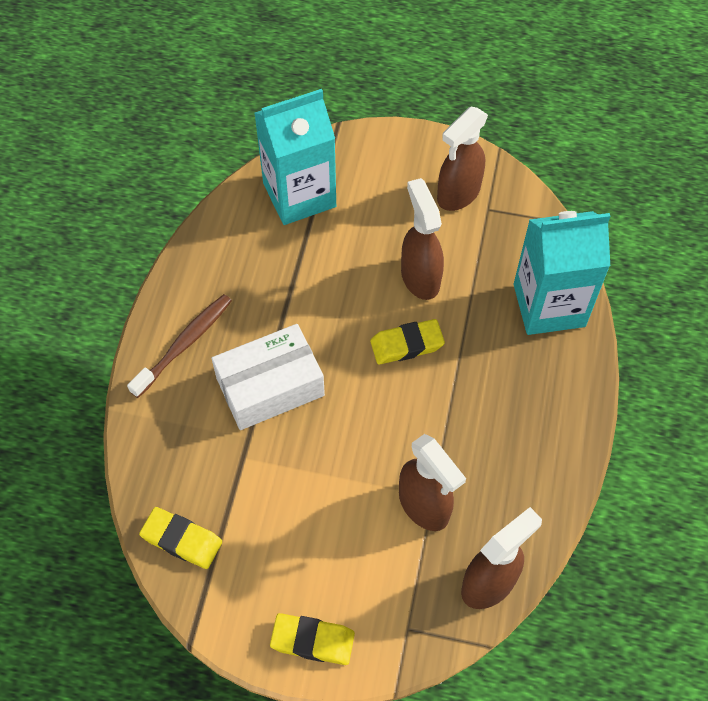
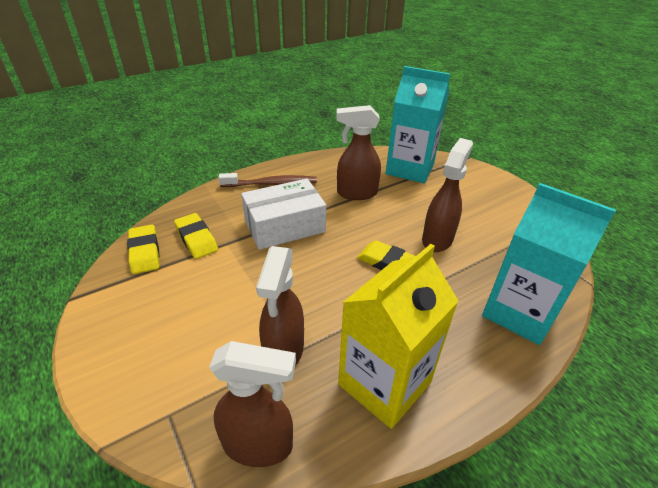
camera: 45 degrees right, 20 degrees down
(270, 387) = (284, 226): white box -> white box turned 45 degrees counterclockwise
(312, 640) = (114, 360): yellow eraser -> yellow eraser (196, 239)
(458, 194) = (511, 220): brown spray bottle -> brown spray bottle (356, 193)
(518, 460) = (384, 383): none -> yellow carton

